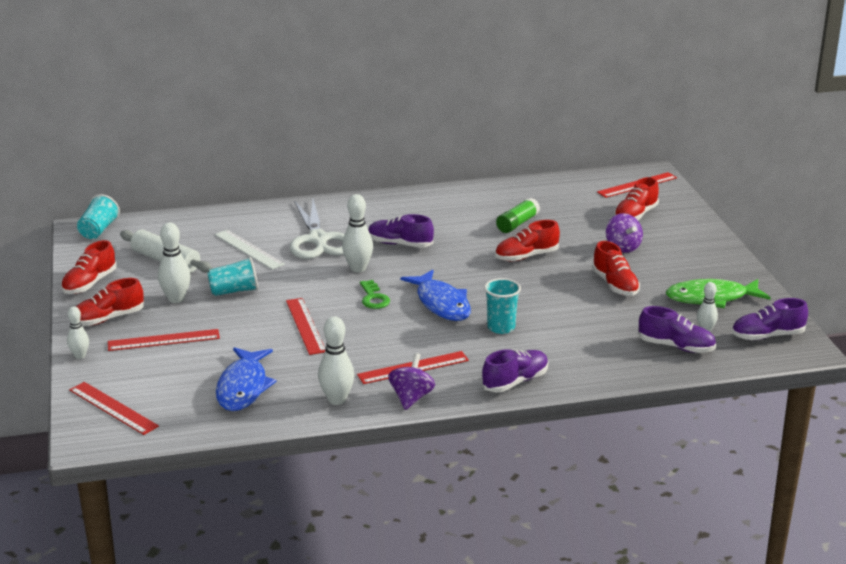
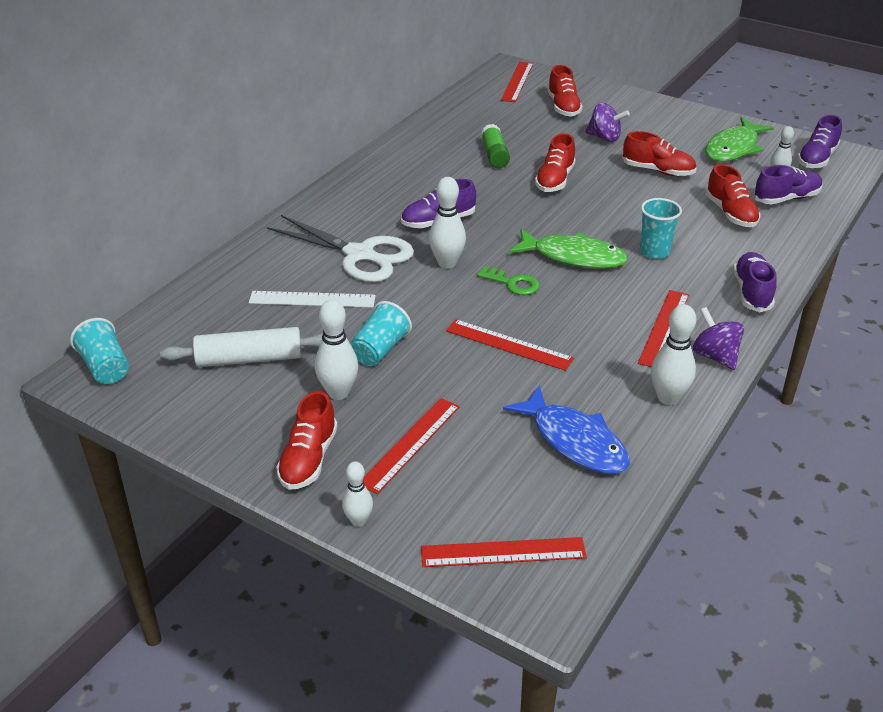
camera: 45 degrees left, 10 degrees up
(90, 284) = (212, 433): red shoe -> red shoe (730, 213)
(441, 303) = (573, 257): blue fish -> green fish

